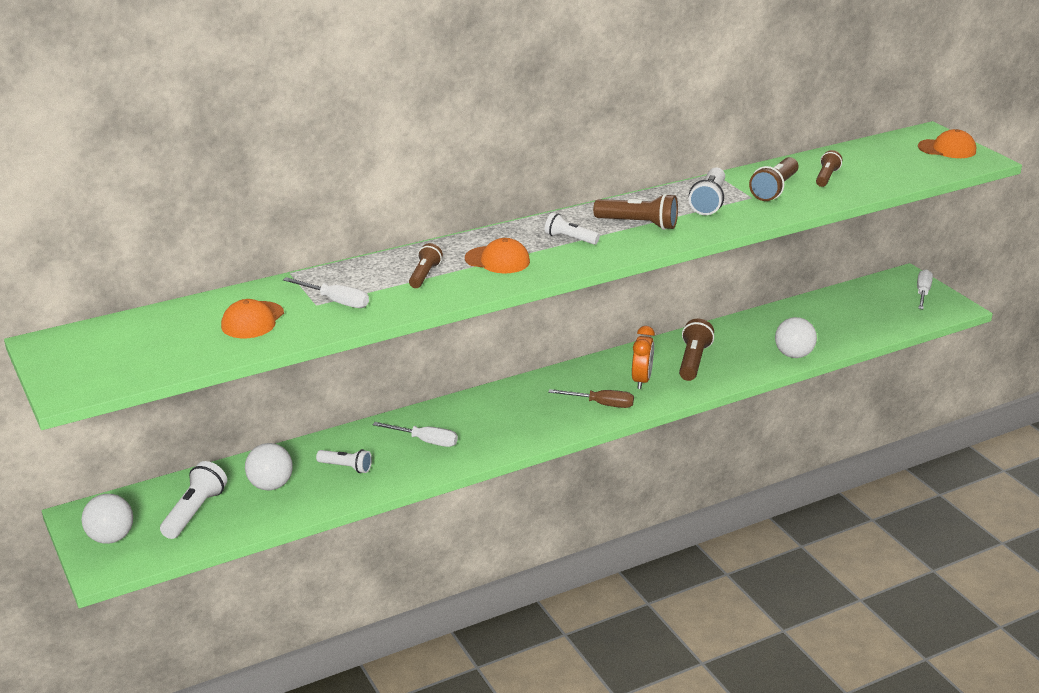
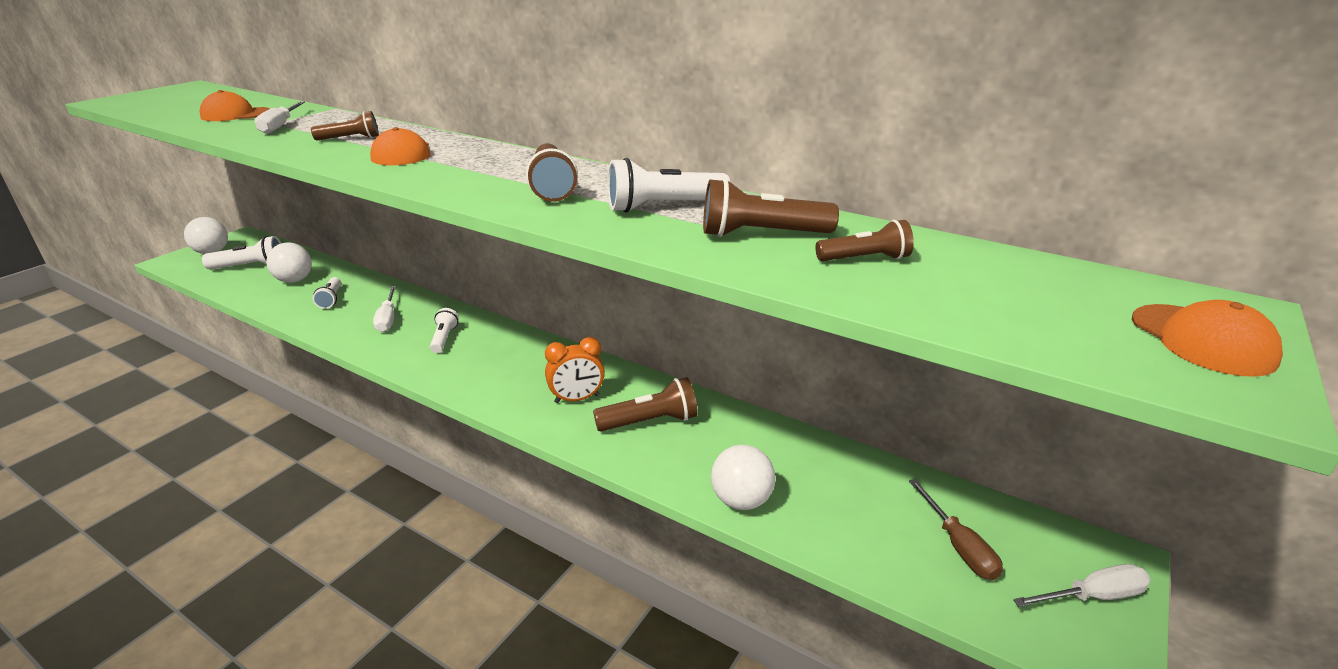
camera: 60 degrees right, 0 degrees up
(570, 239) = (480, 168): white flashlight -> white flashlight (444, 338)
(601, 404) = (508, 388): brown screwdriver -> brown screwdriver (958, 546)

